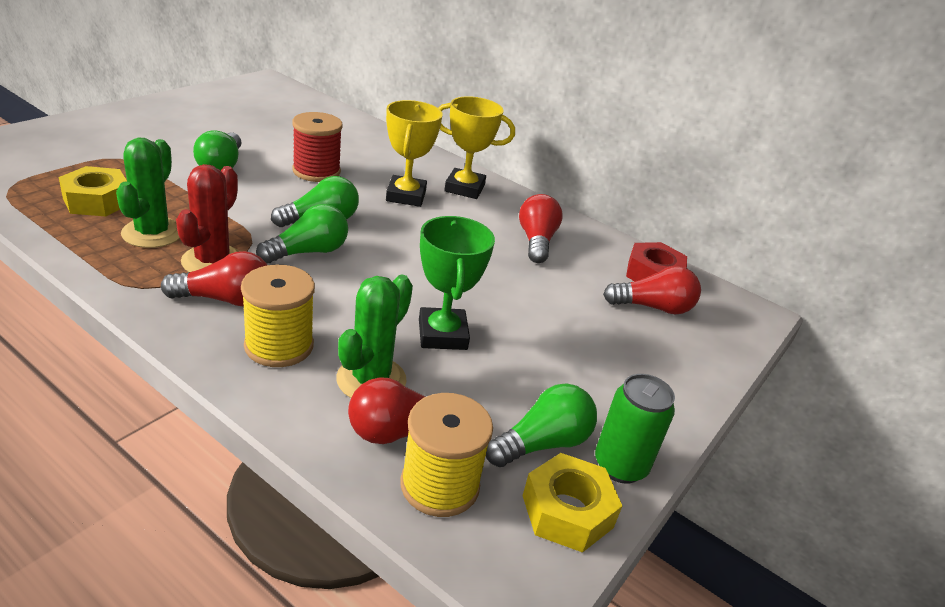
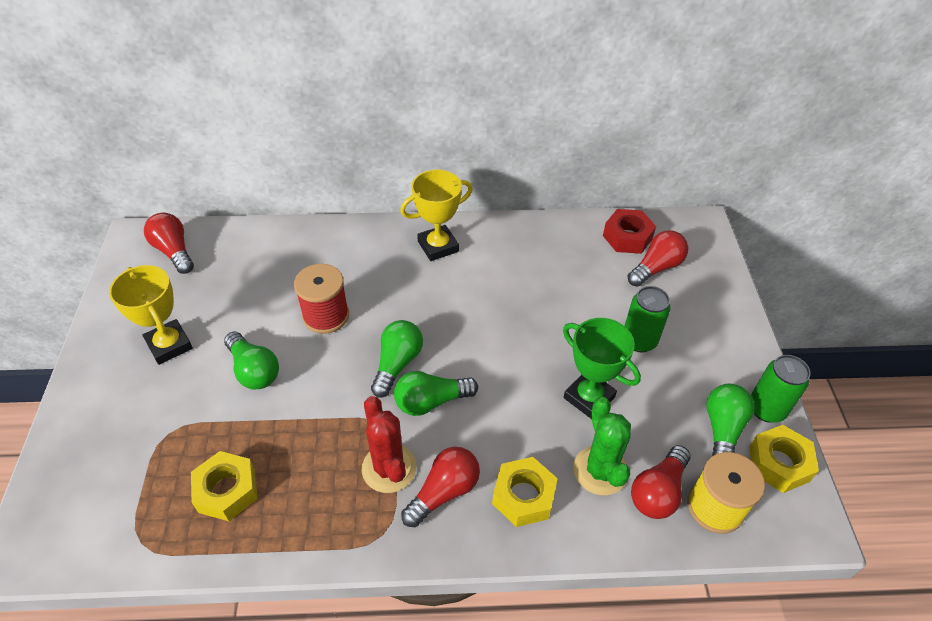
camera: 35 degrees left, 15 degrees up
(152, 233) = (313, 482): green cactus -> none
(279, 346) = (523, 496): yellow spool -> yellow nut
(308, 252) = (431, 401): green light bulb -> green light bulb turned 120 degrees counterclockwise
(406, 196) = (414, 288): yellow trophy -> yellow trophy (169, 345)
(536, 241) = (538, 263): red light bulb -> red light bulb (174, 251)
(554, 335) = (639, 341): none -> green can

